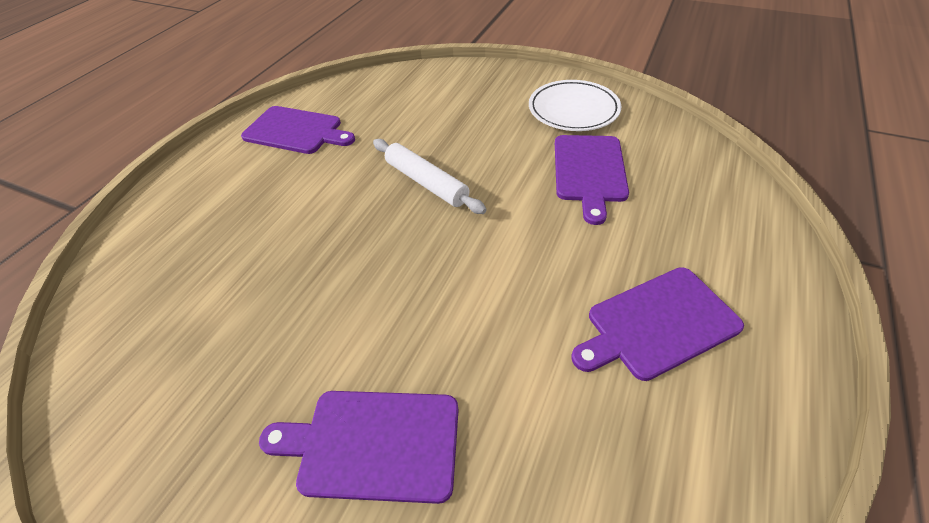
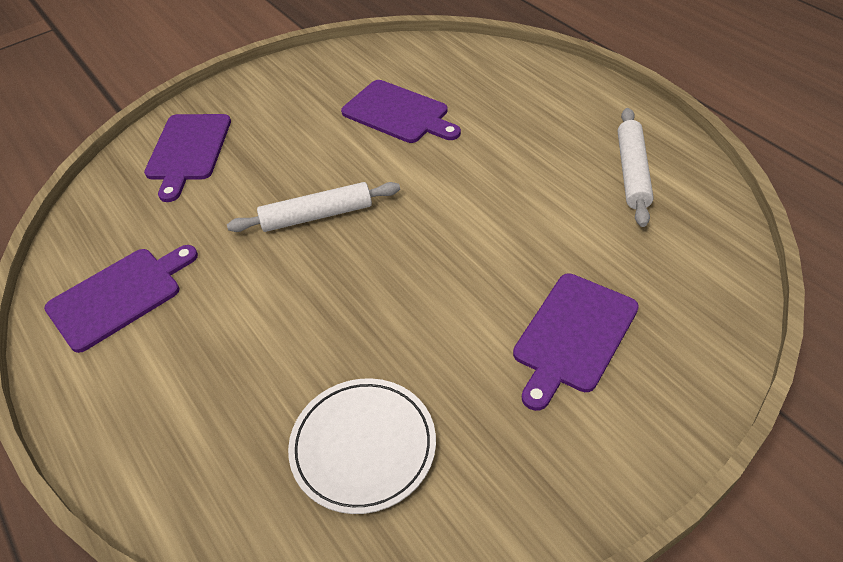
camera: 60 degrees left, 0 degrees up
(573, 110) = (312, 87): white plate -> white plate (363, 447)
(657, 323) = (568, 150): purple cutting board -> purple cutting board (188, 150)
(675, 407) = (632, 172): none -> white rolling pin

